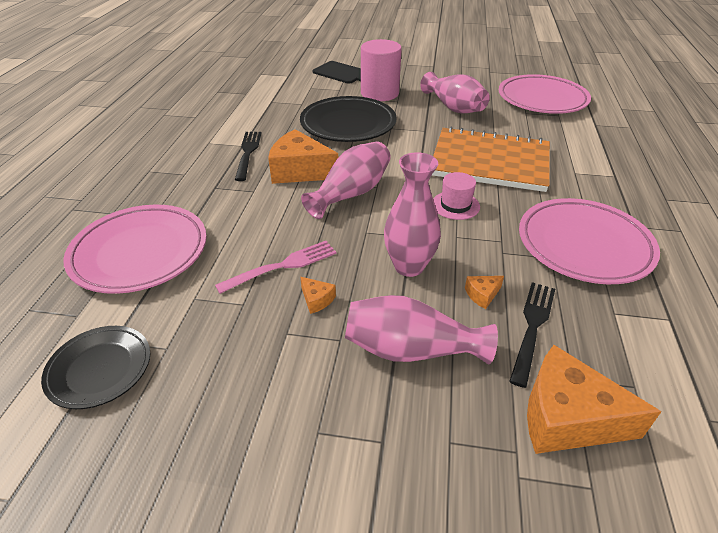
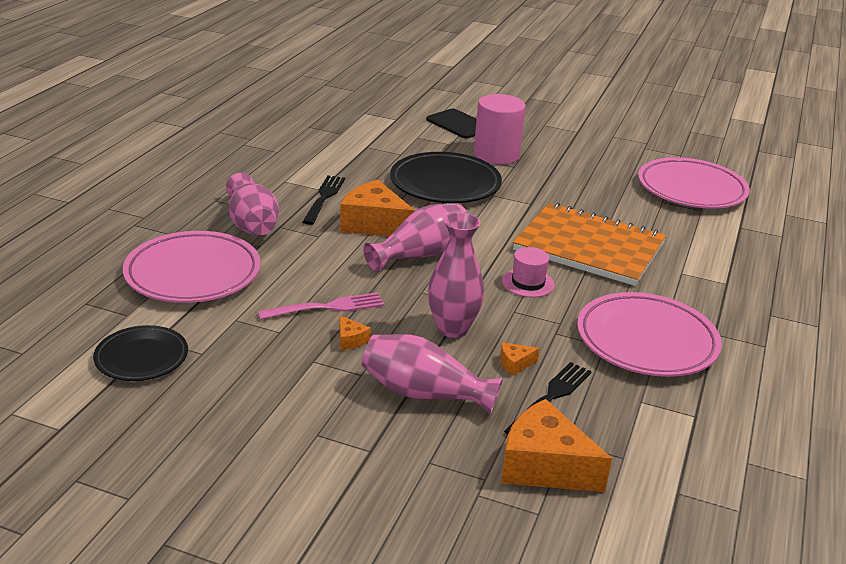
camera: 10 degrees right, 10 degrees down
(454, 108) = (577, 183): pink vase -> pink vase (252, 224)

